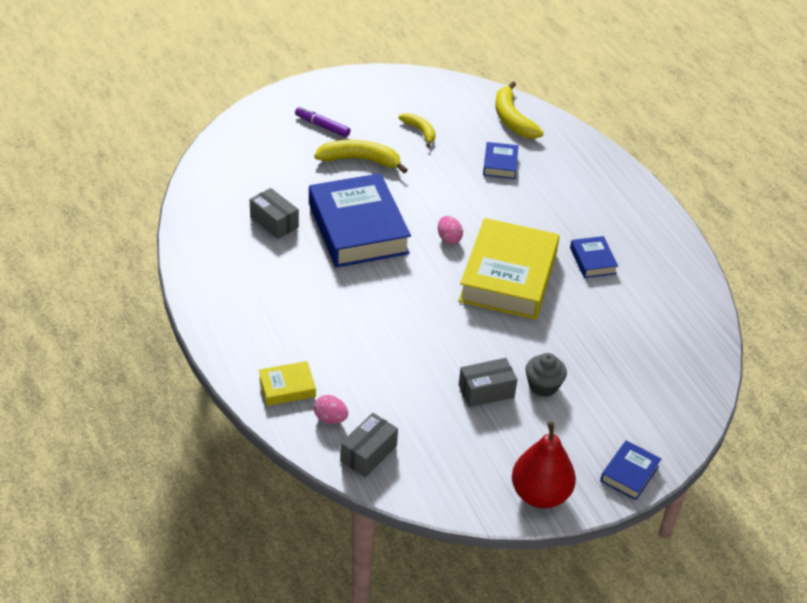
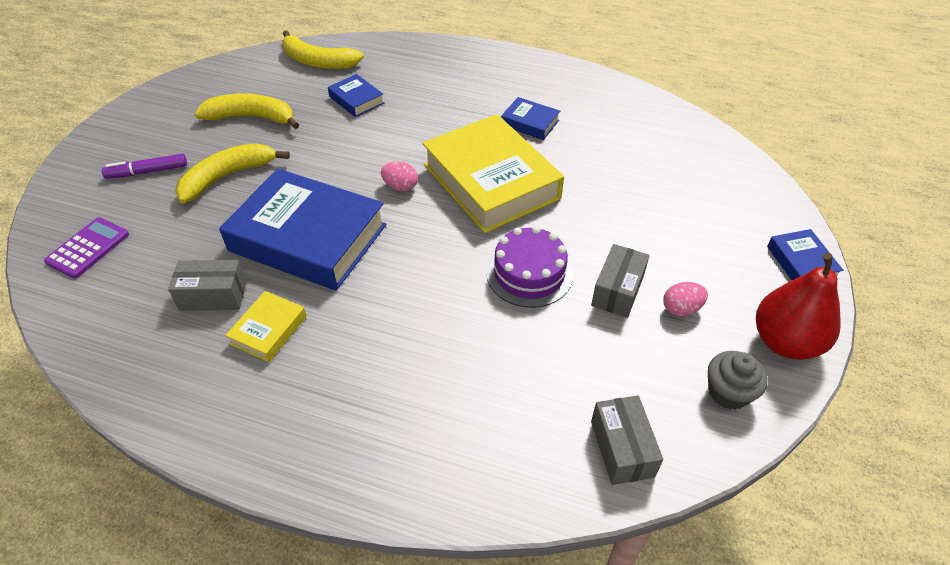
camera: 45 degrees left, 5 degrees up
(245, 150) = (88, 248): none -> purple calculator
(287, 387) = (456, 457): yellow book -> yellow book (268, 330)
(330, 419) = (541, 448): pink egg -> pink egg (681, 309)
(420, 131) = (251, 117): yellow banana -> yellow banana, size x1.63
(450, 342) = (529, 273): none -> purple cake
(543, 386) = (646, 247): grey cupcake -> grey cupcake (728, 392)

